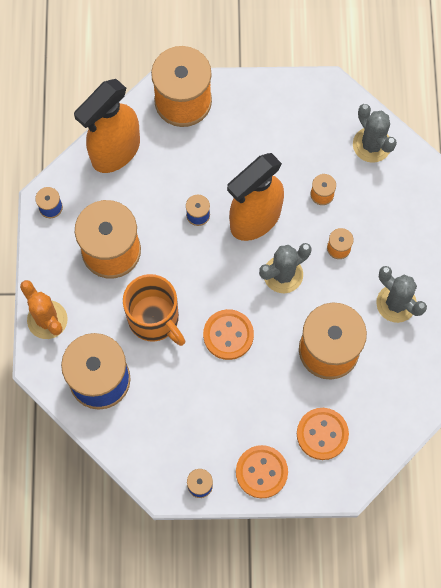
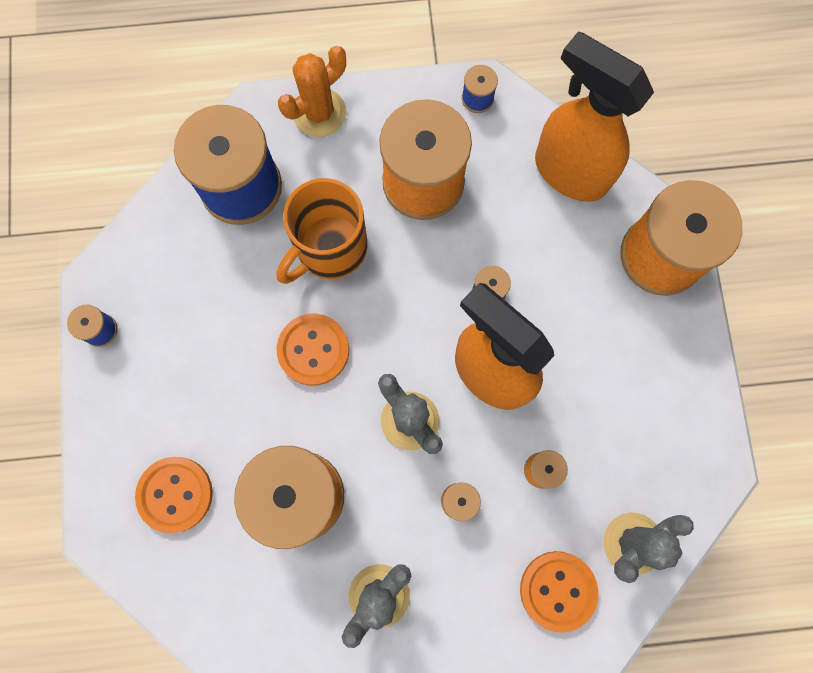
camera: 85 degrees right, 5 degrees up
(261, 472) = (119, 412): orange button -> orange button (558, 590)

